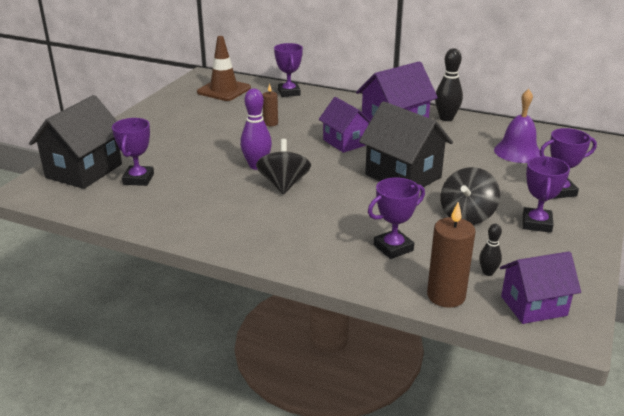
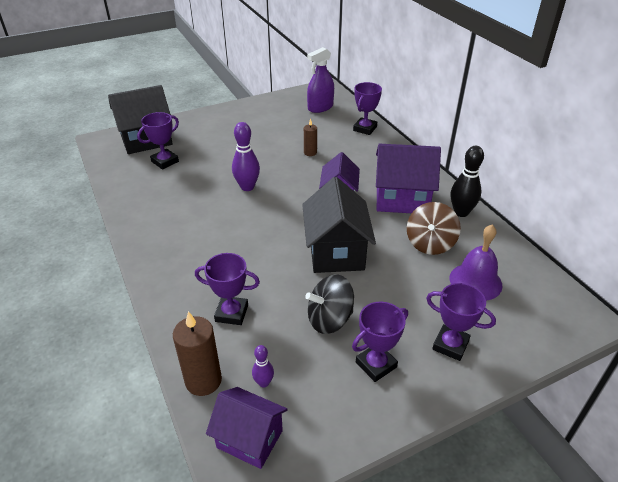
camera: 40 degrees right, 10 degrees up
(224, 90) = (320, 107): brown traffic cone -> purple spray bottle
(284, 184) = (241, 213): black spinning top -> none
(456, 144) = (430, 243): none -> brown spinning top
(488, 272) = (263, 383): black bowling pin -> purple bowling pin

